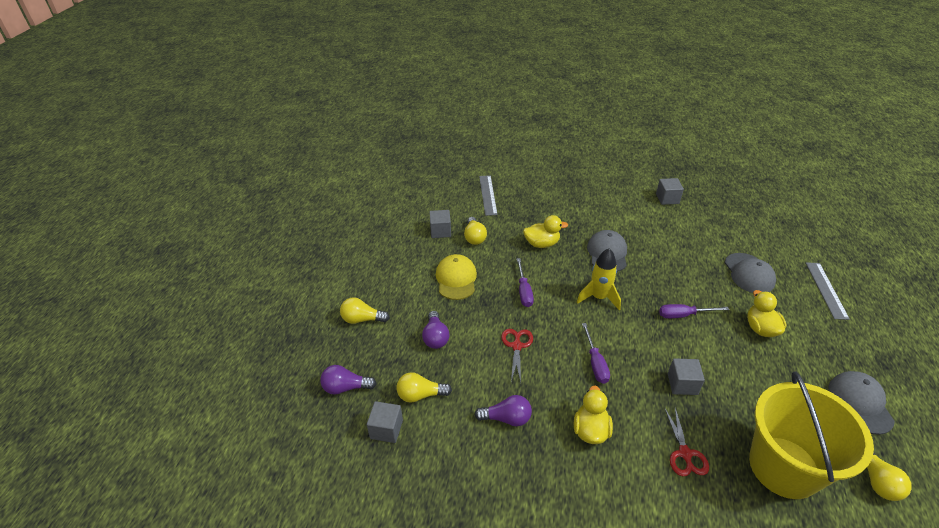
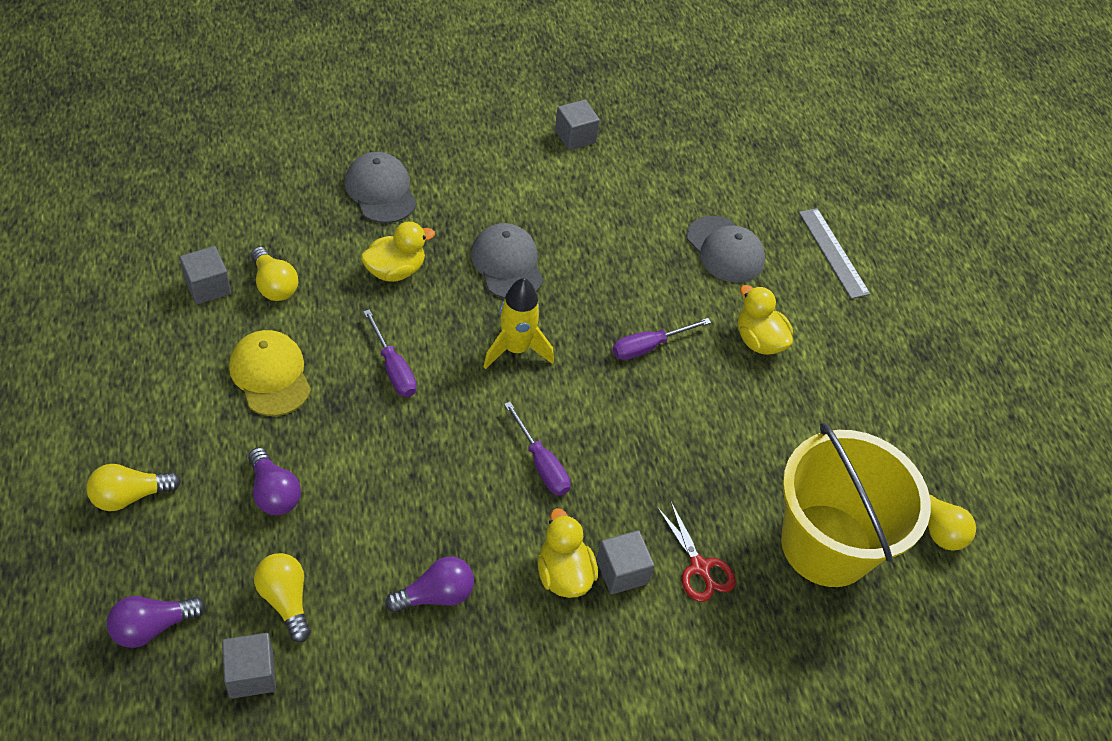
camera: 30 degrees left, 10 degrees up
(420, 395) = (286, 600): yellow light bulb -> yellow light bulb turned 90 degrees clockwise
(487, 195) = (268, 192): grey ruler -> none
(517, 346) = (413, 470): red scissors -> none
(682, 384) = (672, 462): grey cube -> grey cube (622, 572)
(860, 403) = (901, 422): grey cap -> grey cap (381, 191)

